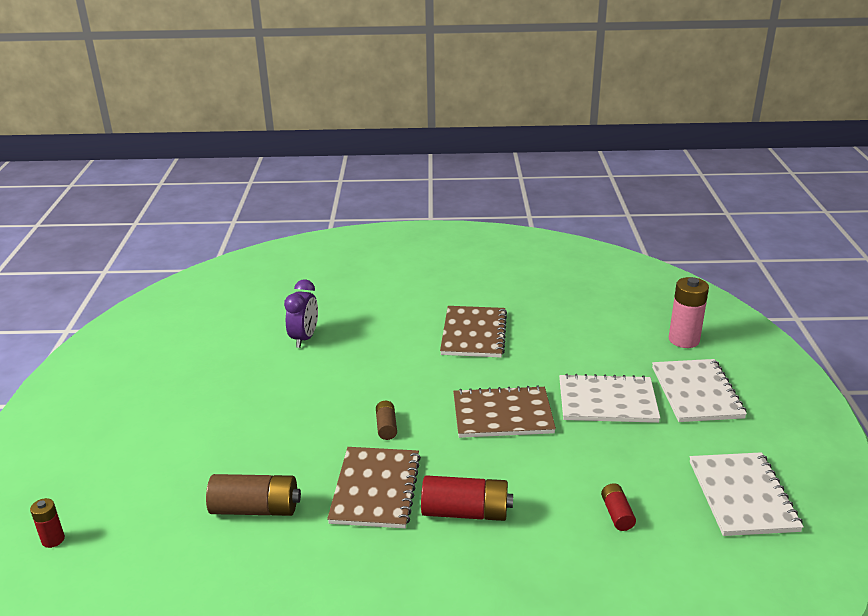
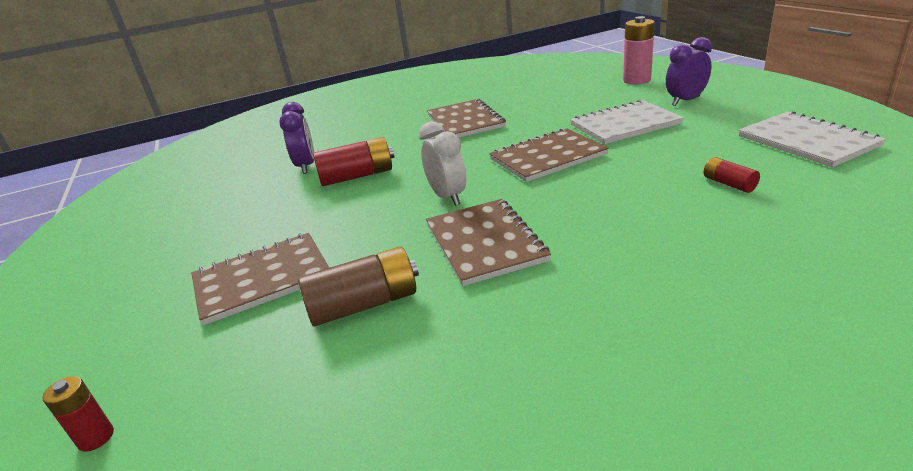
camera: 20 degrees left, 0 degrees up
(204, 454) = (262, 279): none -> brown notebook
(386, 427) = (447, 197): brown battery -> white clock
(465, 512) = (594, 228): red battery -> red battery (357, 176)
(696, 392) = (685, 101): white notebook -> purple clock

